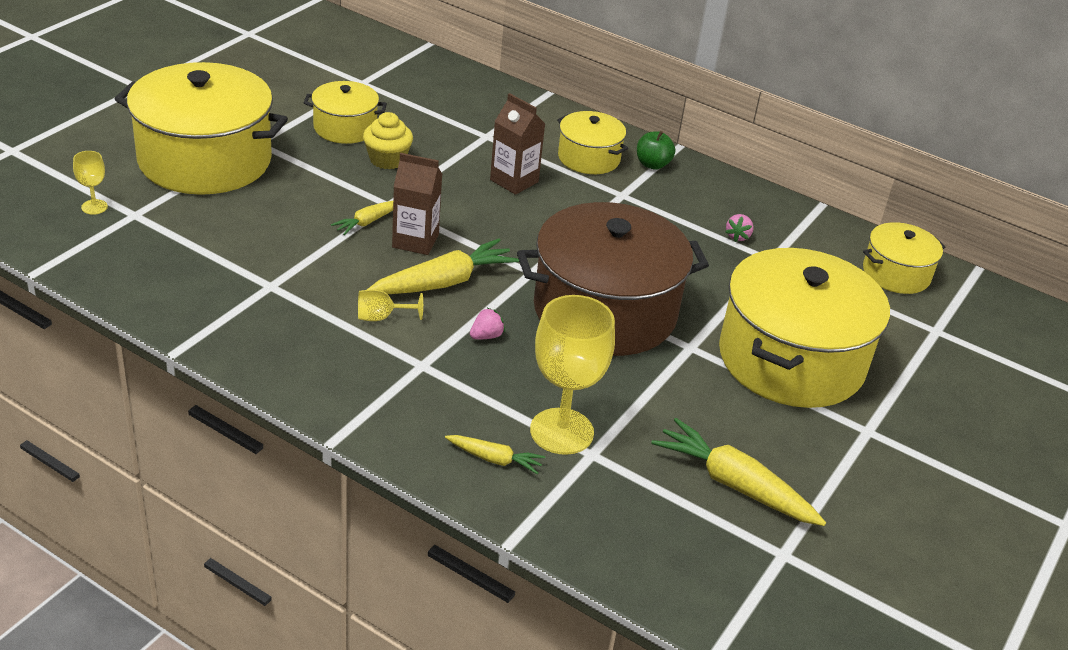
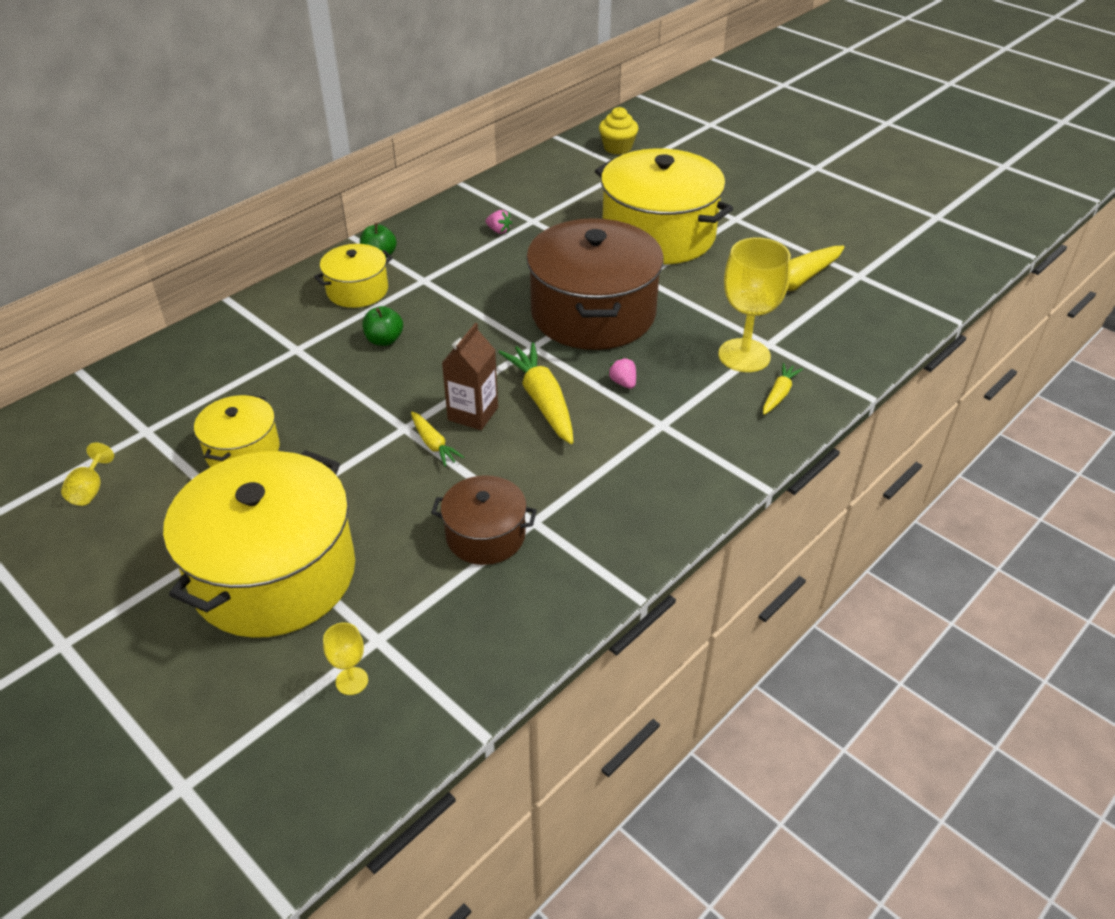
camera: 75 degrees left, 5 degrees up
(251, 259) = (485, 535): none -> brown pot
(381, 317) = (592, 445): yellow goblet -> yellow goblet (90, 489)
(387, 159) = (320, 422): yellow cupcake -> yellow cupcake (617, 147)
(514, 181) = (384, 340): brown carton -> green apple
(896, 274) = (559, 170): yellow pot -> none

